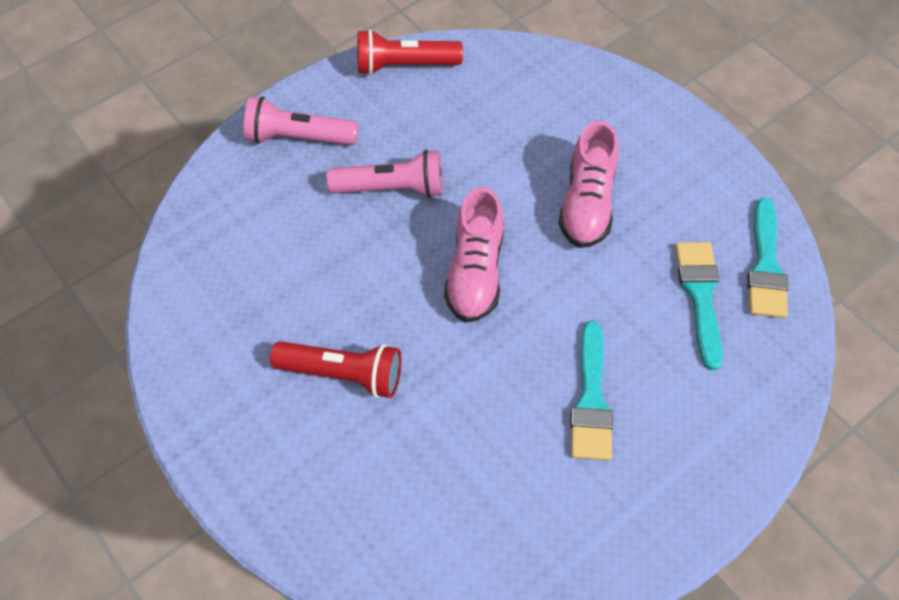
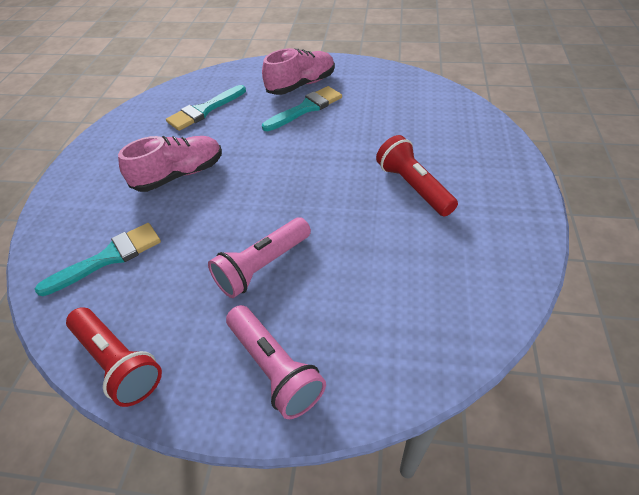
camera: 130 degrees left, 10 degrees down
(392, 188) = (262, 266): pink flashlight -> pink flashlight turned 90 degrees counterclockwise
(475, 272) = (282, 184): pink shoe -> pink shoe (301, 85)
(765, 266) = (162, 102): turquoise brush -> turquoise brush (109, 257)

